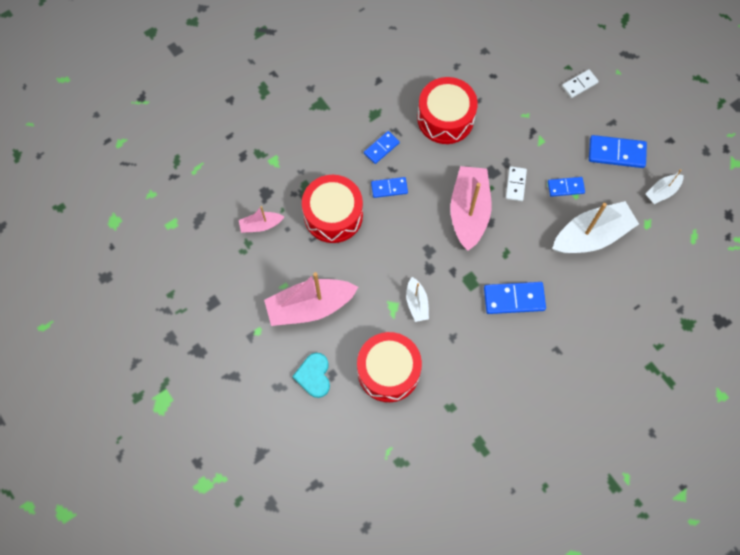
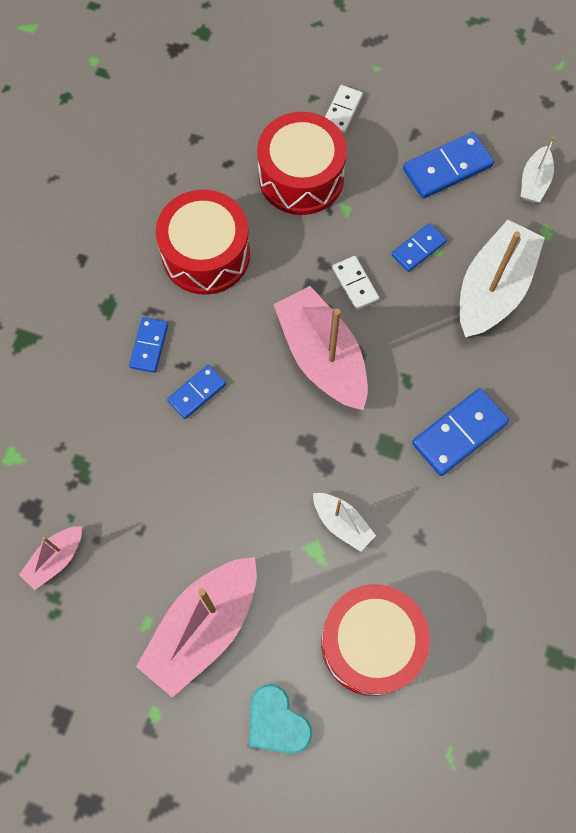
camera: 35 degrees left, 0 degrees up
(333, 215) = (147, 478): red drum -> red drum (301, 177)

